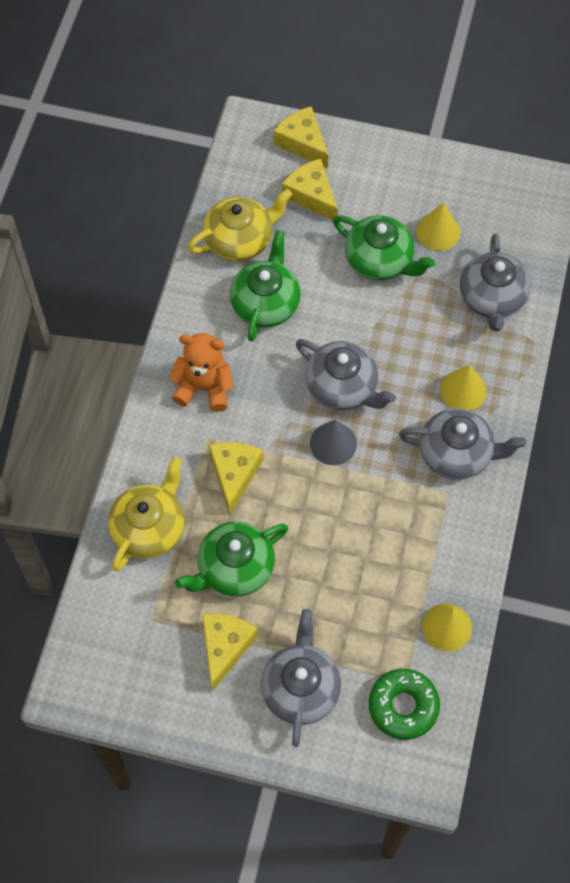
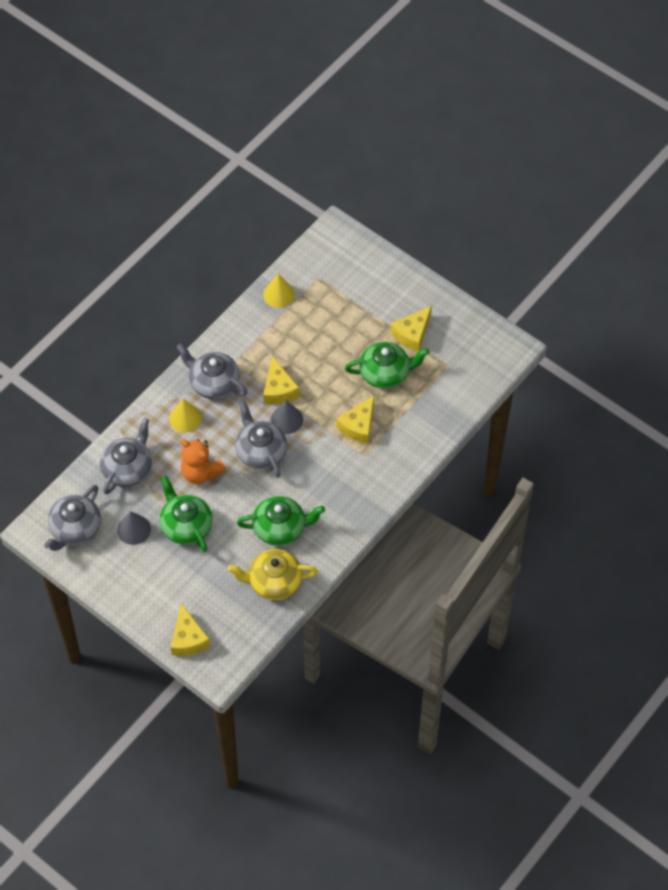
camera: 155 degrees left, 5 degrees down
(149, 528) = (426, 416): yellow teapot -> none
(204, 387) = (350, 488): orange teddy bear -> orange teddy bear (200, 472)
(265, 303) = (280, 528): green teapot -> green teapot turned 135 degrees counterclockwise
(300, 688) = (379, 297): grey teapot -> grey teapot (75, 528)
(311, 195) = (205, 594): yellow cheese -> yellow cheese (279, 389)
(403, 706) = (327, 266): green donut -> none
(438, 232) = (134, 529): yellow cone -> grey cone

